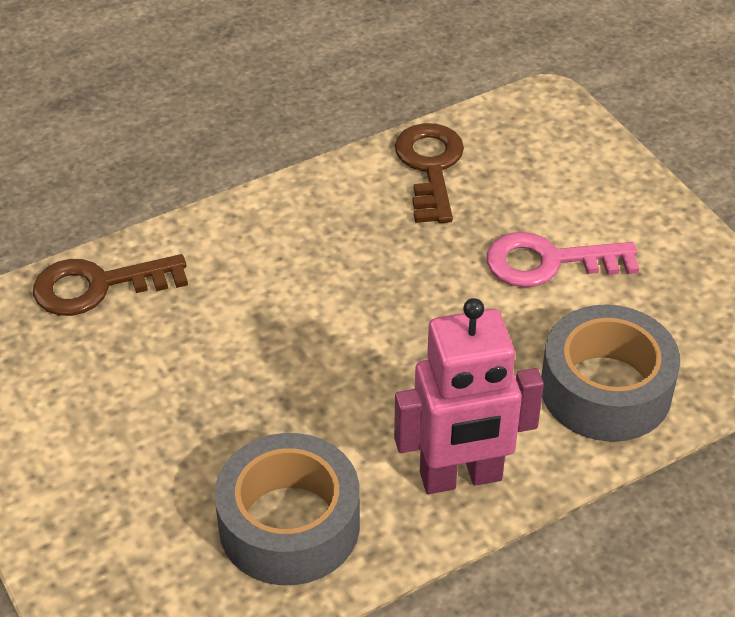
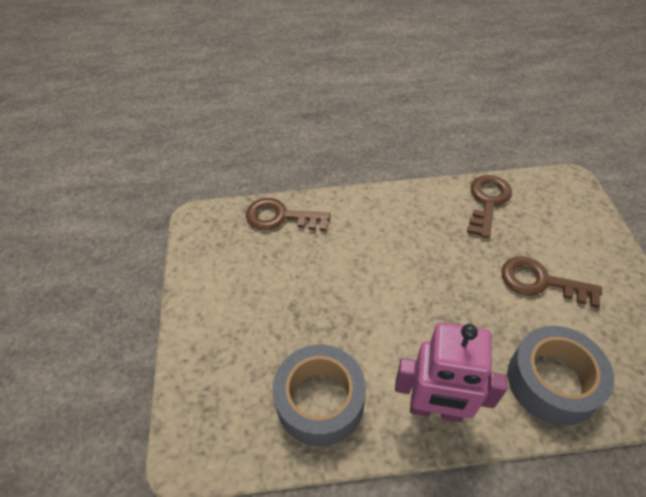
camera: 25 degrees right, 5 degrees up
(548, 262) = (541, 282): pink key -> brown key

